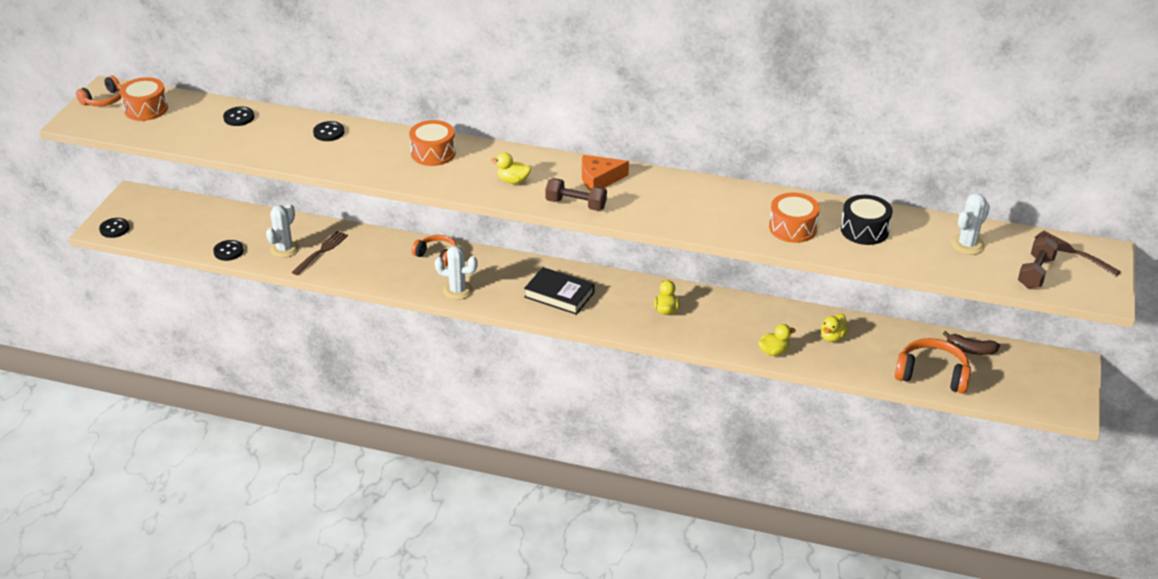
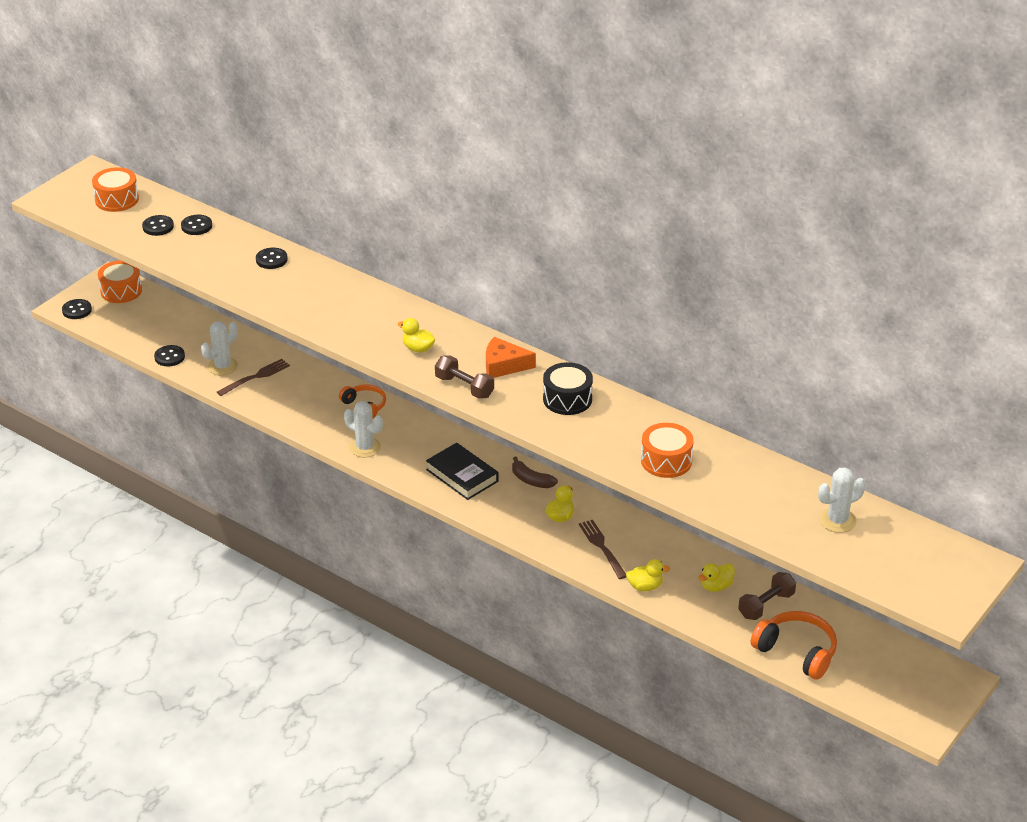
camera: 20 degrees right, 0 degrees up
(104, 100) = (83, 182): orange headphones -> none
(201, 125) = (158, 227): none -> black button
(433, 153) = (358, 302): orange drum -> orange drum (121, 291)
(864, 230) = (739, 480): black drum -> black drum (567, 399)
(970, 350) = (856, 636): brown banana -> brown banana (531, 480)
(1035, 272) = (889, 567): brown dumbbell -> brown dumbbell (766, 605)
(1073, 252) = (947, 555): brown fork -> brown fork (602, 547)

